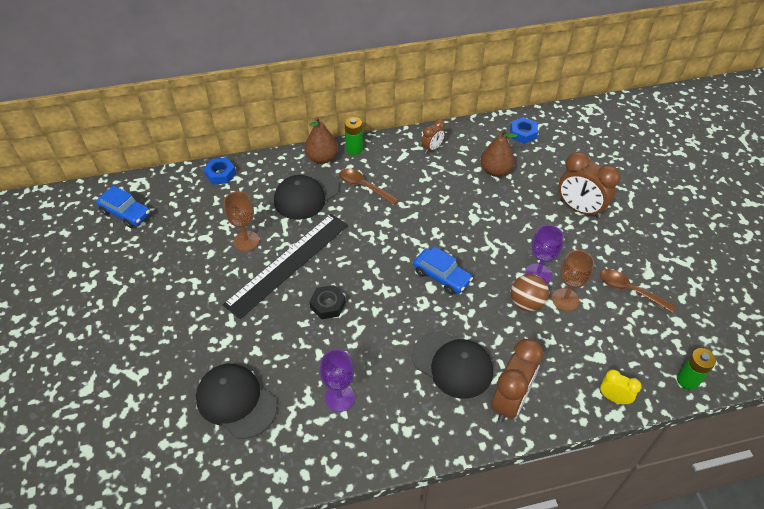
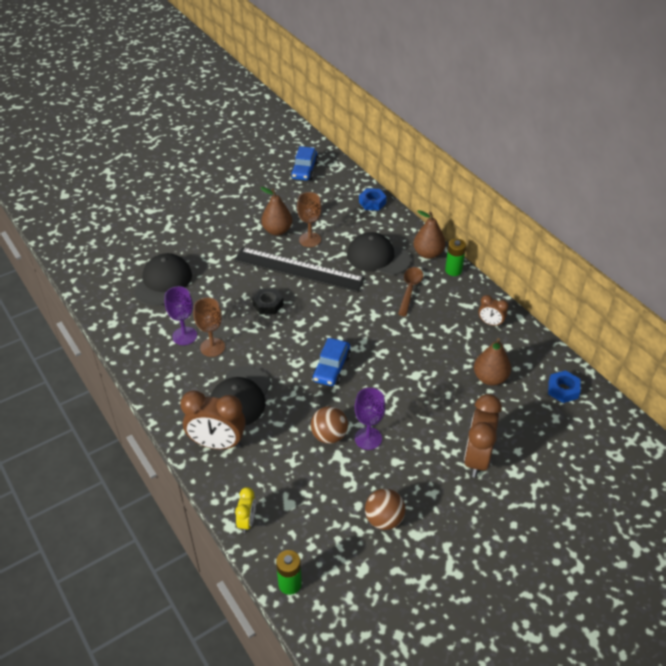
camera: 70 degrees right, 5 degrees down
(213, 265) = (277, 230): none -> brown pear
(565, 299) = (347, 466): brown goblet -> brown goblet (212, 347)
(629, 290) = (384, 519): brown spoon -> brown ball

